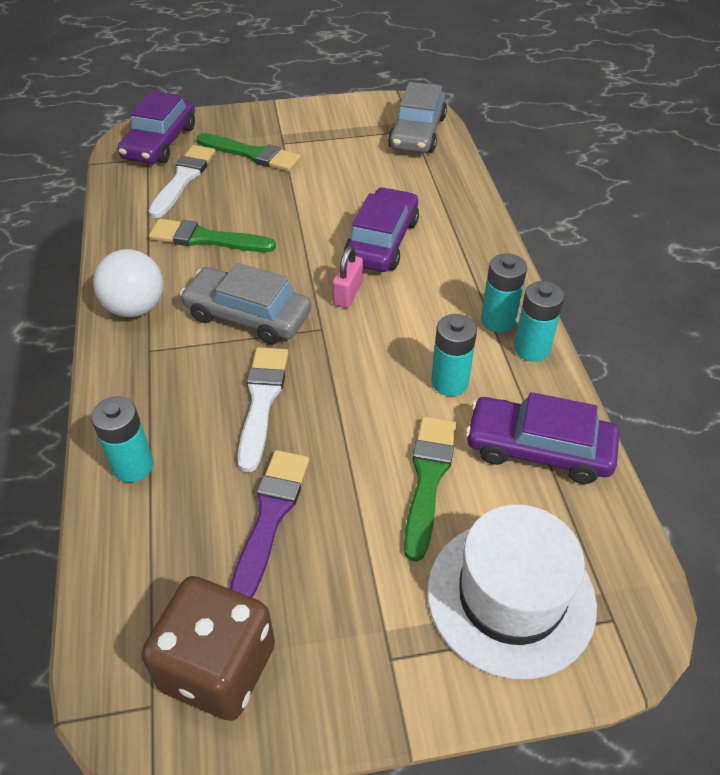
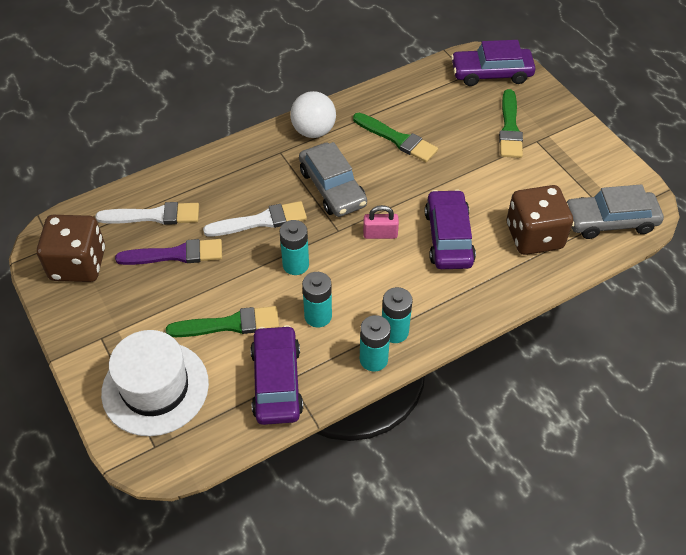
camera: 70 degrees right, 5 degrees up
(133, 466) = (190, 181): turquoise battery -> turquoise battery (295, 265)
(183, 179) = (456, 102): white brush -> white brush (154, 216)
(206, 239) = (397, 139): green brush -> green brush turned 135 degrees clockwise
(248, 315) = (332, 188): grey car -> grey car turned 150 degrees clockwise
(382, 241) = (448, 237): purple car -> purple car turned 90 degrees counterclockwise
(411, 183) = (534, 236): none -> brown dice

